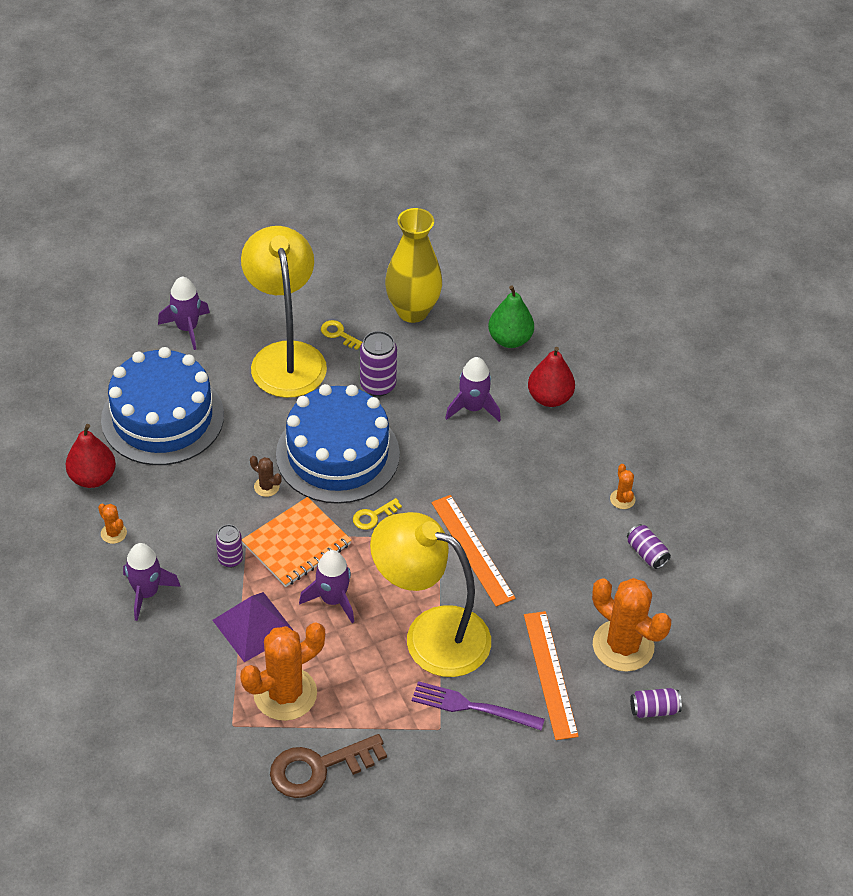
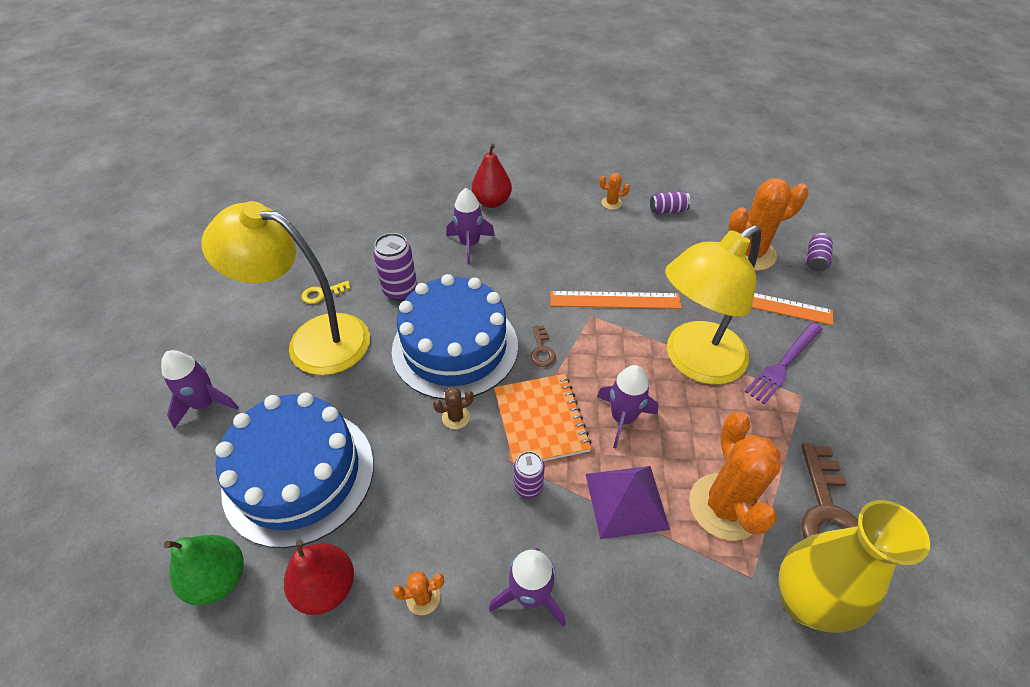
camera: 60 degrees left, 0 degrees up
(373, 516) = (542, 350): yellow key -> brown key
(412, 311) = (341, 240): yellow vase -> yellow vase (804, 601)
(510, 339) = (419, 200): green pear -> green pear (219, 579)

